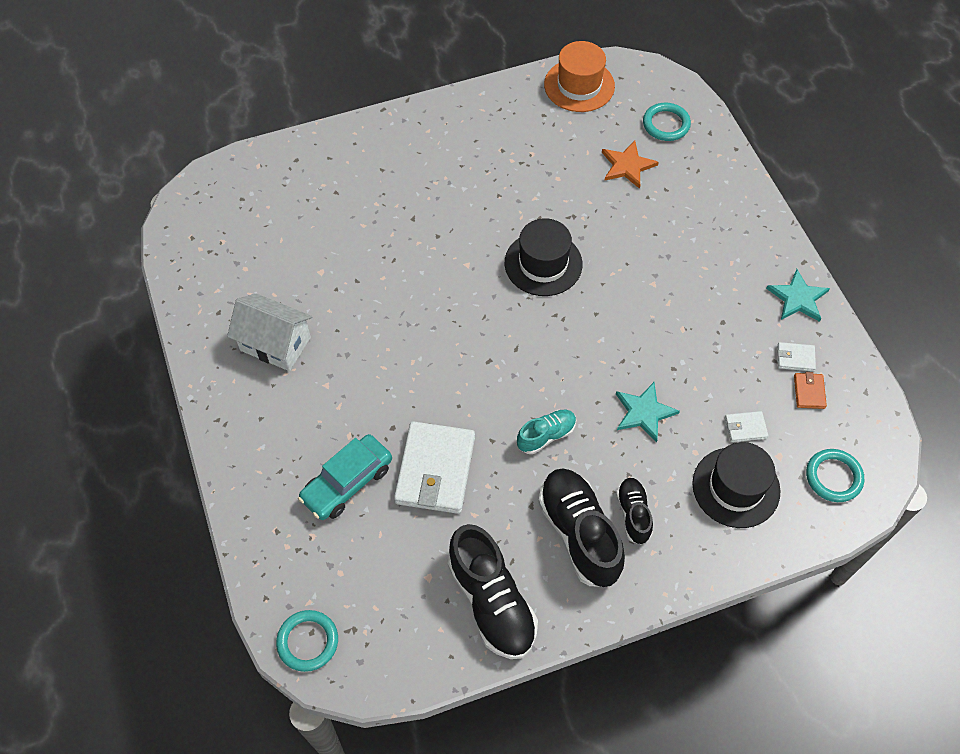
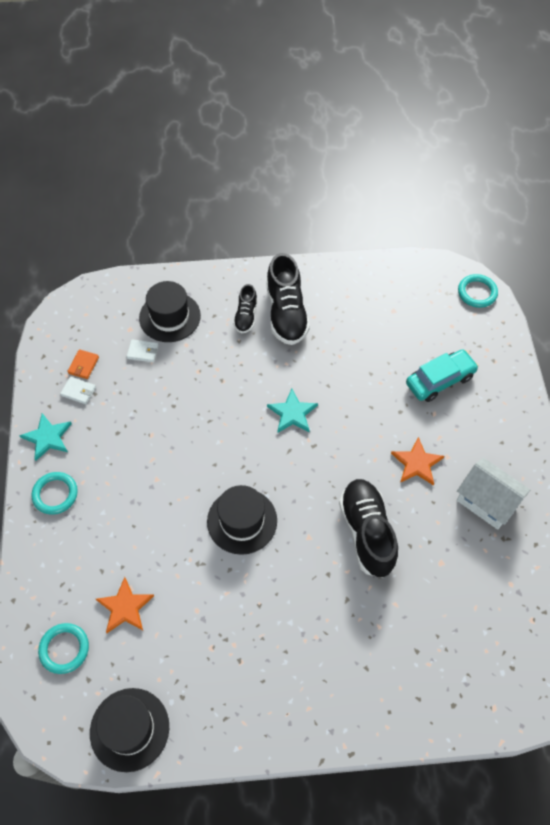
camera: 165 degrees left, 0 degrees up
(362, 368) = (417, 463): none -> orange star
(435, 470) = (374, 374): white wallet -> none
(491, 602) = (355, 288): black shoe -> black shoe (367, 532)
(546, 435) = (287, 379): turquoise shoe -> none
(579, 85) = (129, 729): orange hat -> black hat
(644, 412) = (210, 379): turquoise star -> turquoise star (292, 413)
(833, 477) = (101, 308): turquoise ring -> turquoise ring (55, 494)

